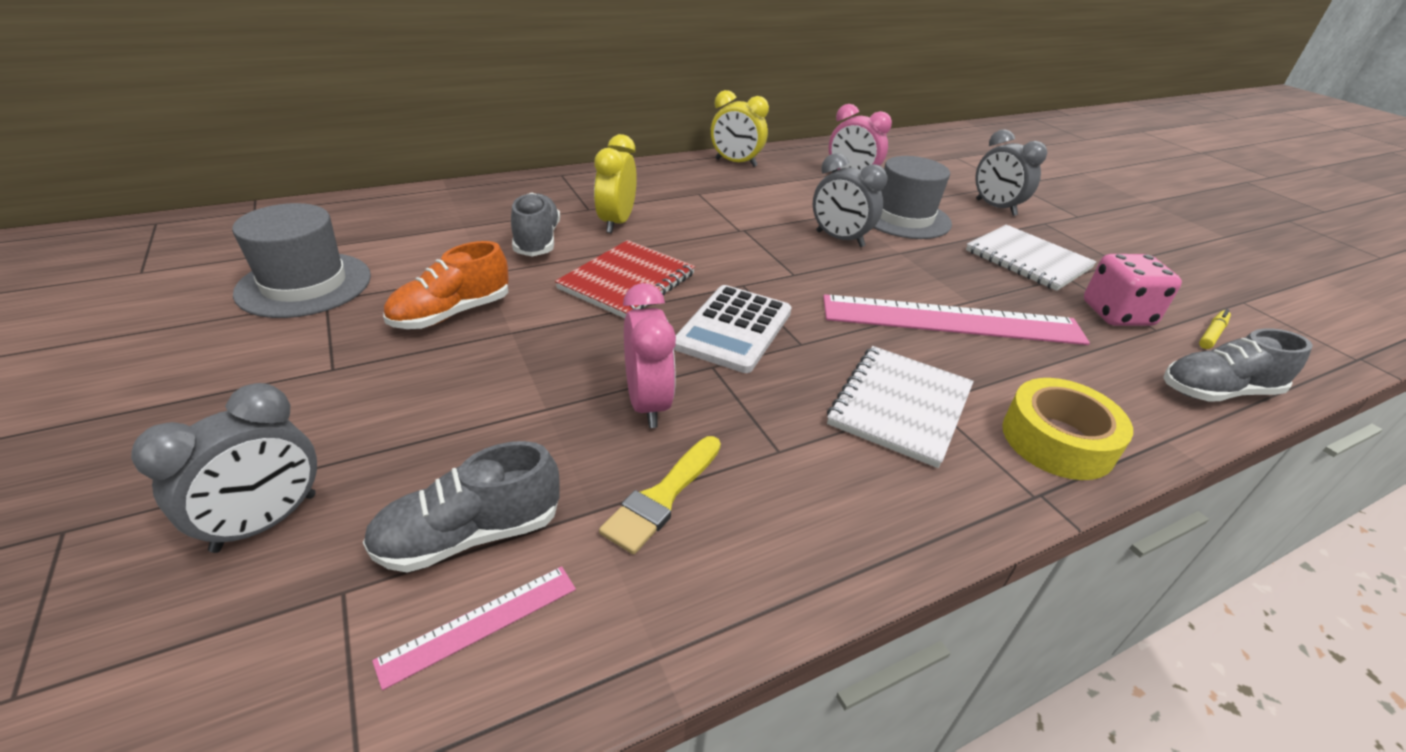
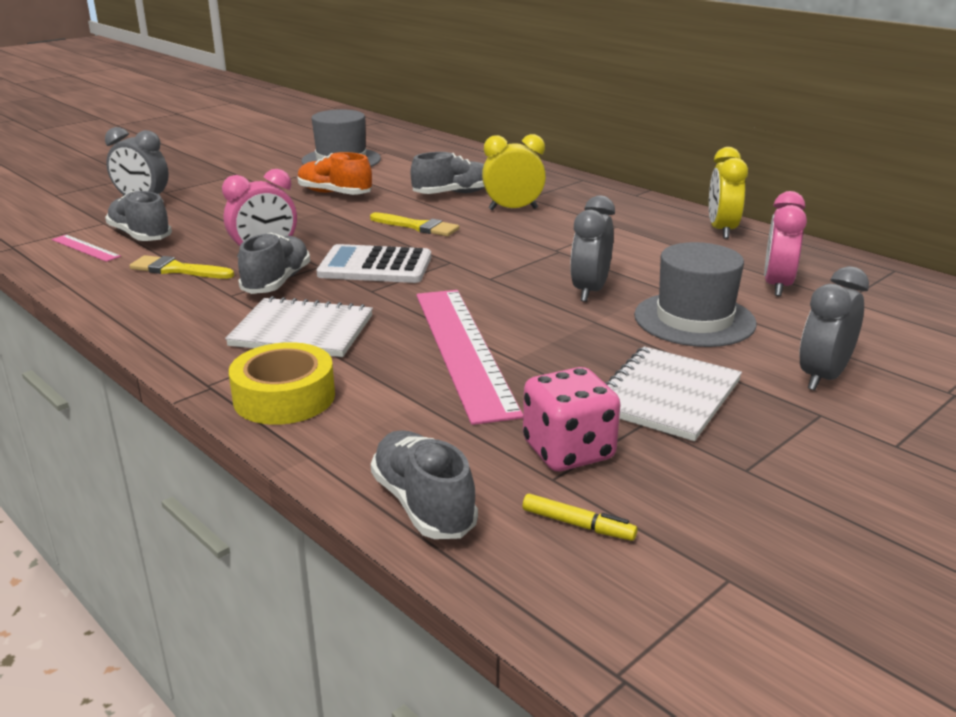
camera: 75 degrees right, 10 degrees down
(627, 281) = (417, 226): red notebook -> yellow brush
(751, 406) = (277, 282): none -> grey shoe

